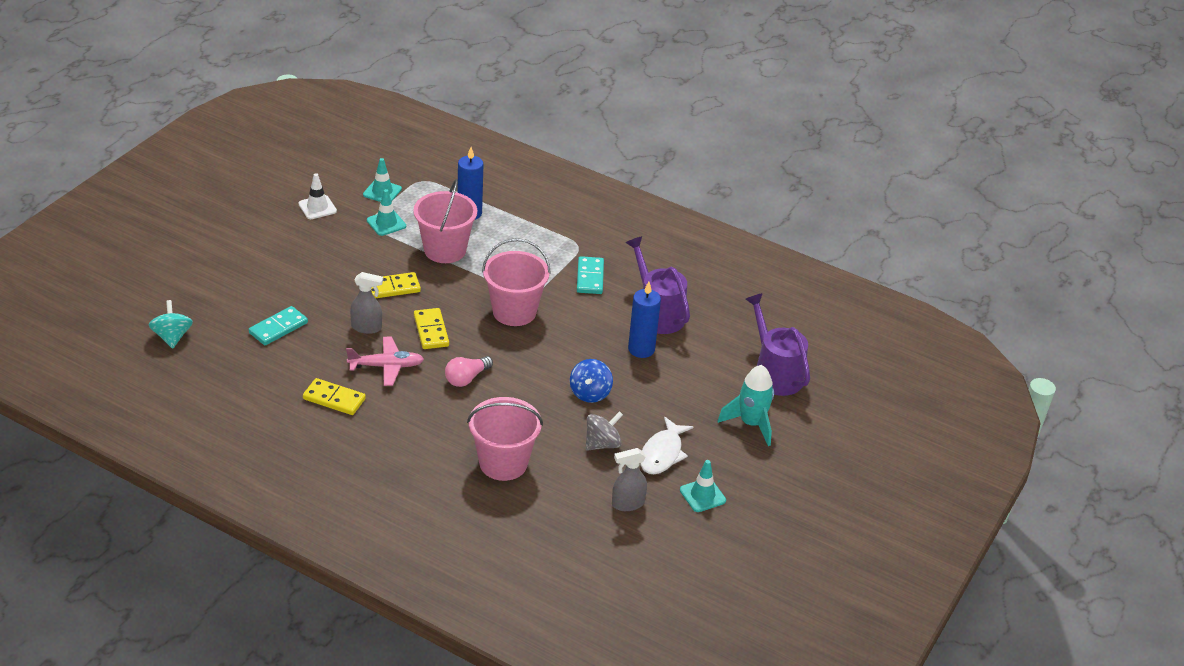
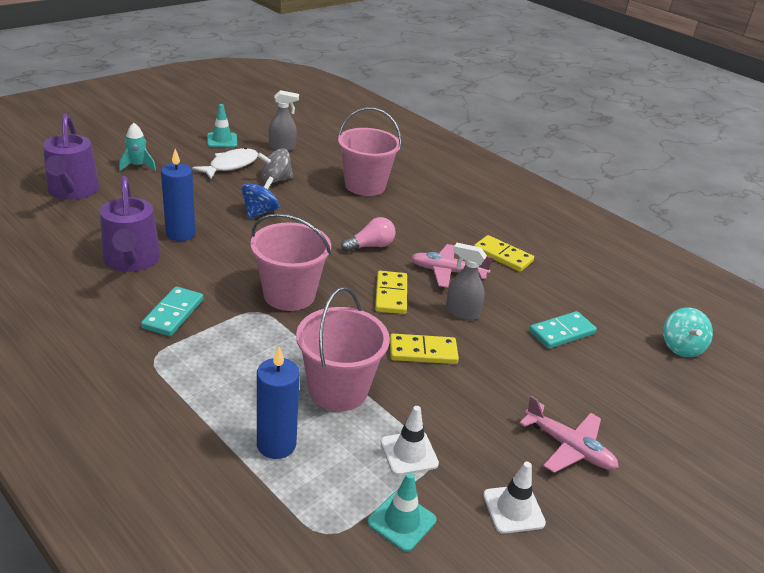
camera: 165 degrees left, 5 degrees down
(280, 245) = (569, 447): none -> pink plane
(386, 223) = (409, 453): turquoise traffic cone -> white traffic cone
(751, 424) = (138, 166): turquoise rocket -> turquoise rocket, size x0.66

